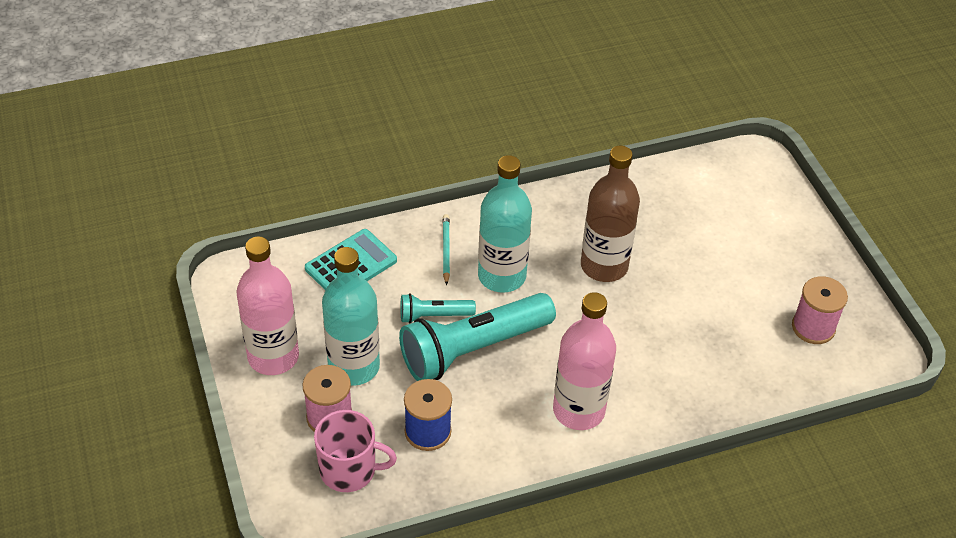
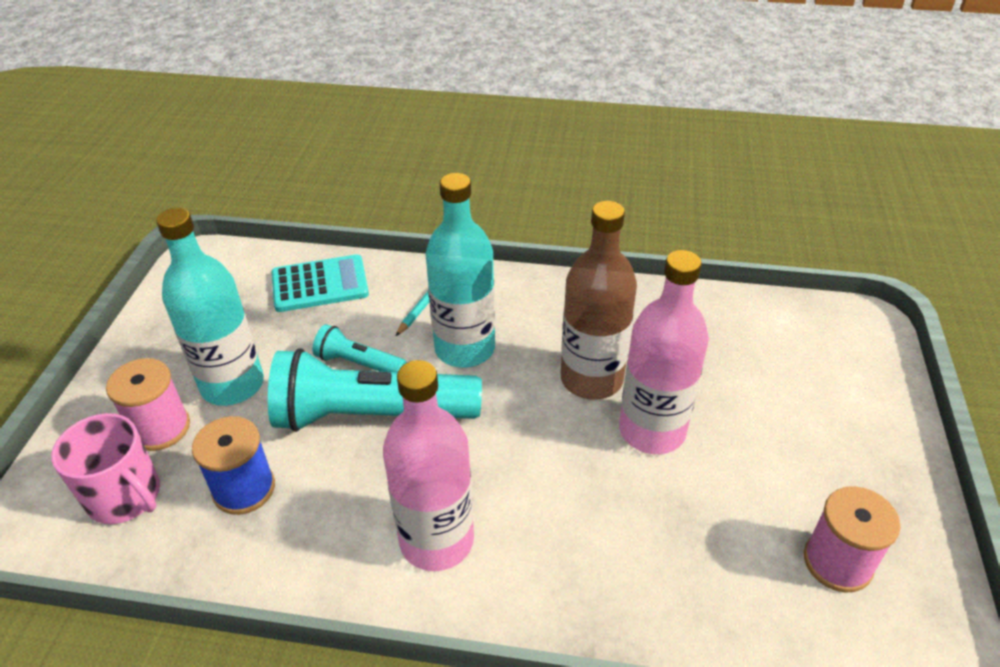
camera: 30 degrees right, 5 degrees down
(273, 357) = (167, 344): pink bottle -> pink bottle (652, 430)

